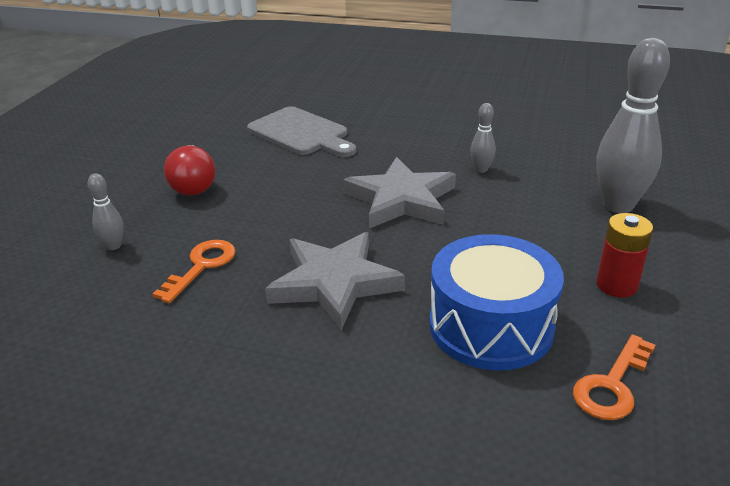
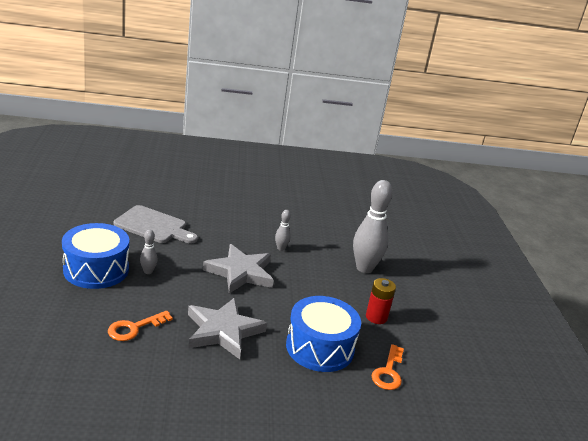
camera: 25 degrees left, 5 degrees down
(114, 246) = (65, 319): grey bowling pin -> grey bowling pin (148, 272)
(193, 184) = (96, 269): red light bulb -> blue drum
(202, 266) = (134, 328): orange key -> orange key turned 135 degrees counterclockwise

